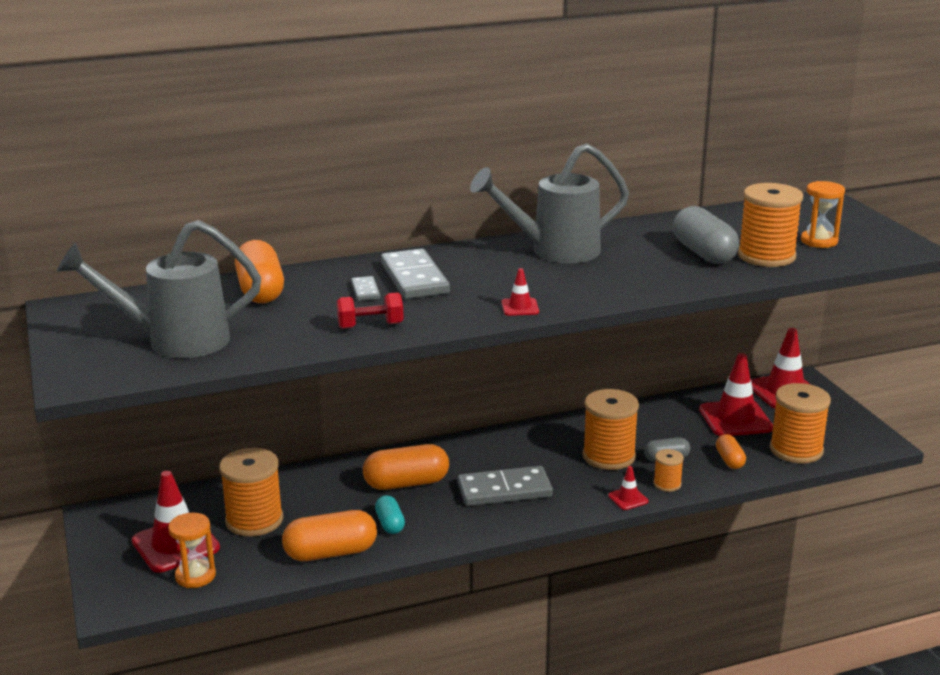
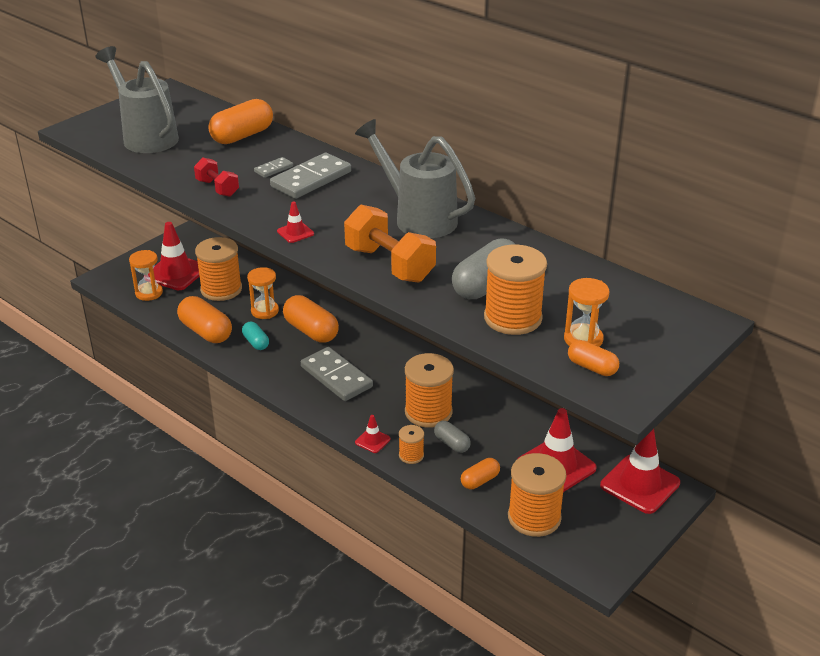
camera: 60 degrees right, 10 degrees up
(335, 502) = (265, 311): none -> orange hourglass
(390, 524) = (256, 342): turquoise capsule -> turquoise capsule turned 75 degrees counterclockwise
(629, 281) = (389, 264): none -> orange dumbbell
(862, 248) = (592, 367): none -> orange capsule

